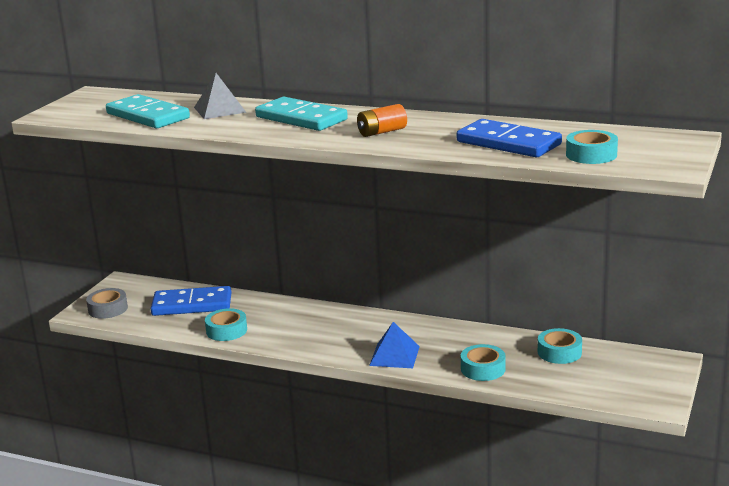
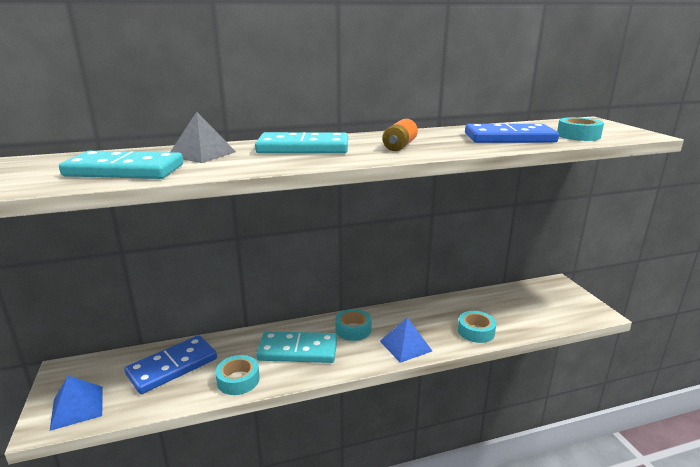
camera: 40 degrees left, 0 degrees up
(108, 309) = (77, 407): grey tape -> blue pyramid
(298, 326) = (298, 350): none -> turquoise domino
(559, 352) = (498, 300): turquoise tape -> turquoise tape (353, 329)

